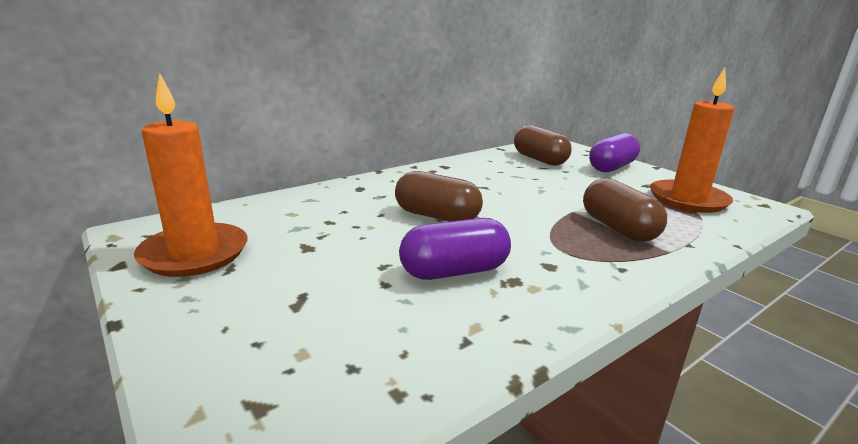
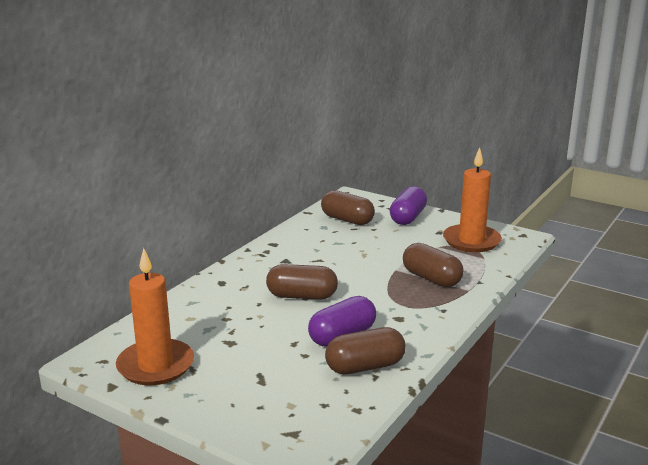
camera: 20 degrees left, 0 degrees up
(459, 322) = (365, 367): none -> brown capsule

